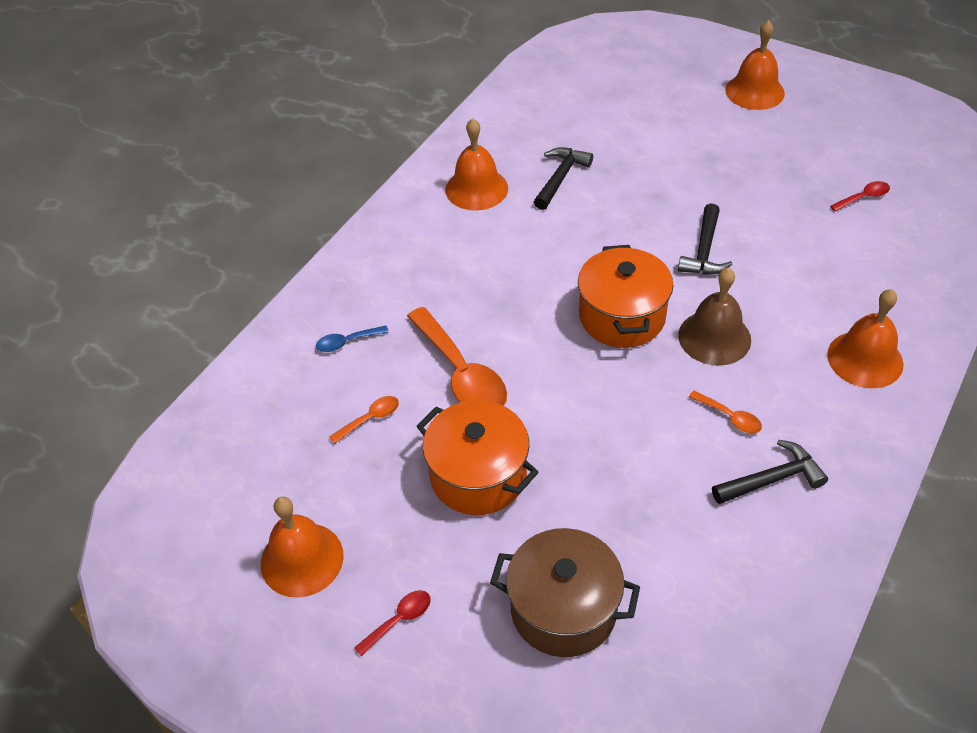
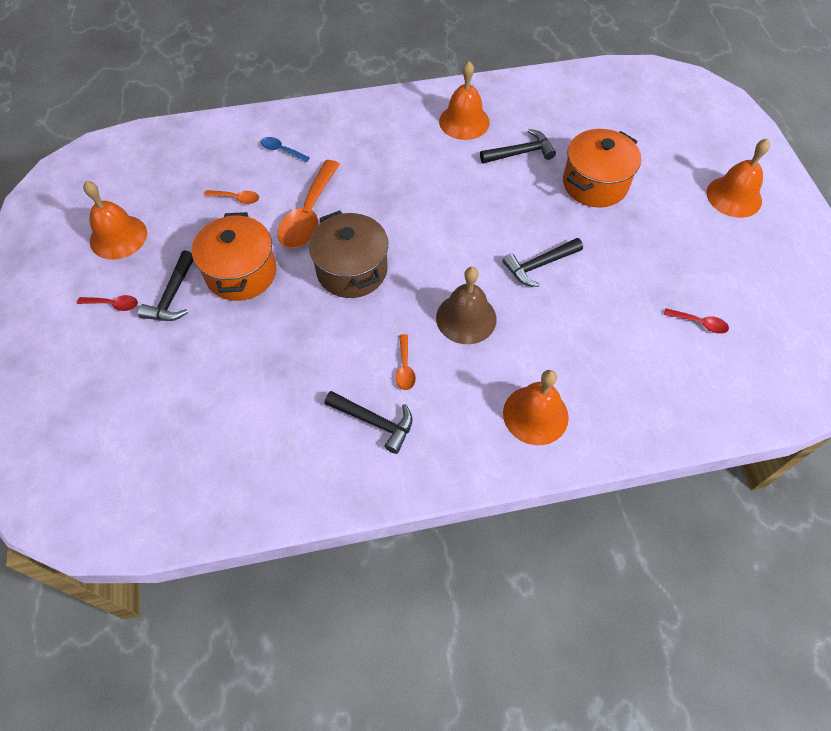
camera: 45 degrees right, 10 degrees up
(446, 556) = (172, 296): none -> black hammer
(563, 609) = (182, 374): brown pot -> brown pot (352, 270)
(622, 316) = (433, 260): orange pot -> orange pot (595, 184)

